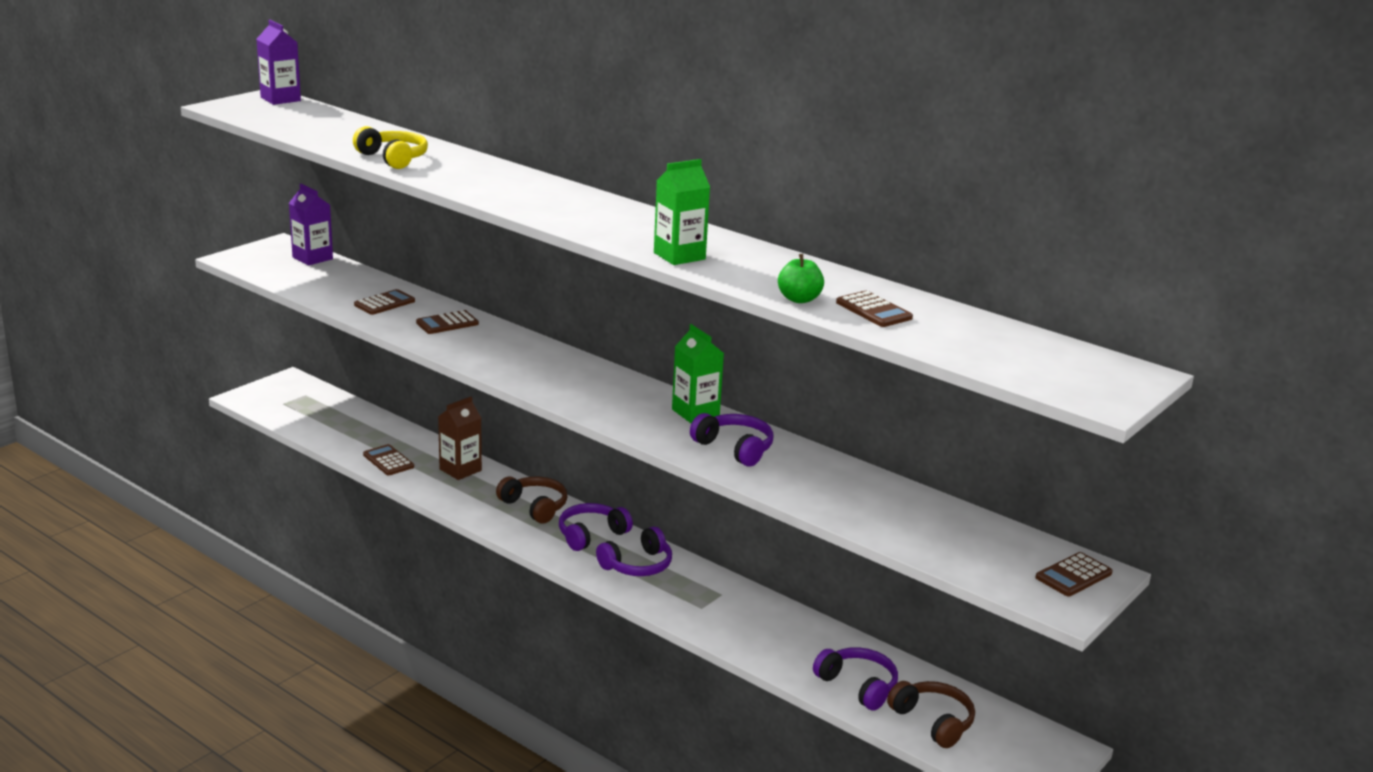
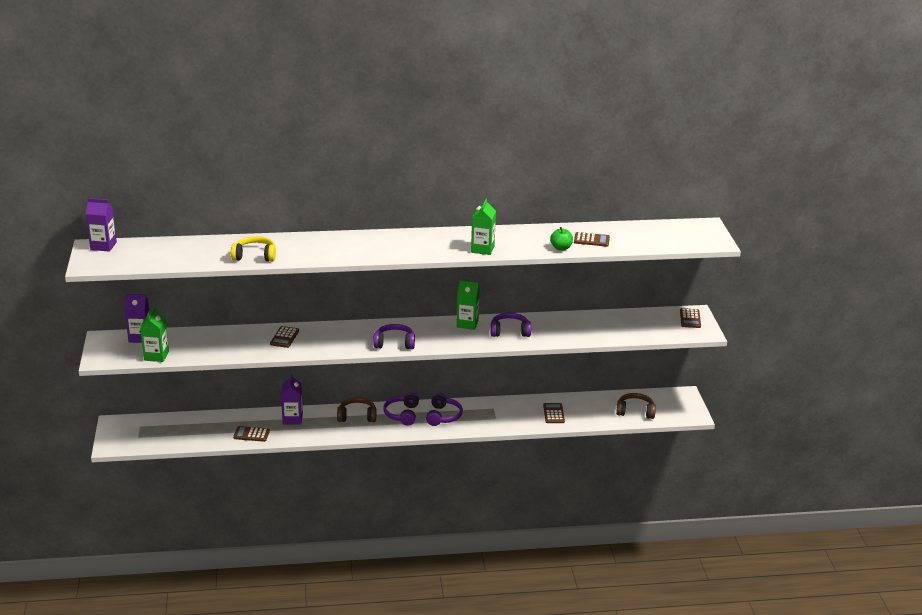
camera: 45 degrees left, 5 degrees up
(287, 279) = (156, 356): none -> green carton
(384, 303) = (233, 343): brown calculator -> brown calculator (553, 413)
(460, 470) = (292, 419): brown carton -> purple carton
(858, 686) = (594, 414): purple headphones -> purple headphones (394, 343)

